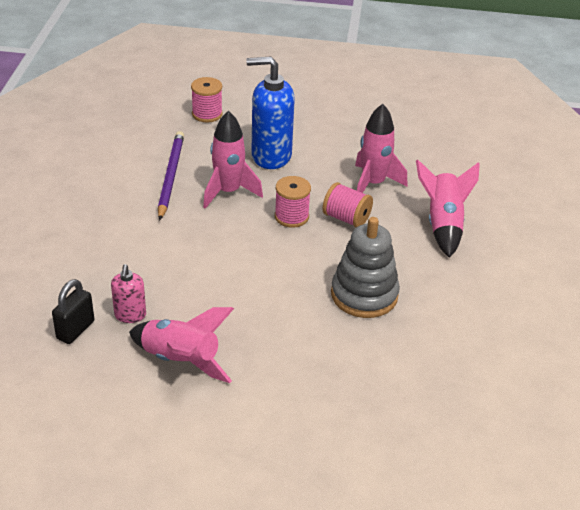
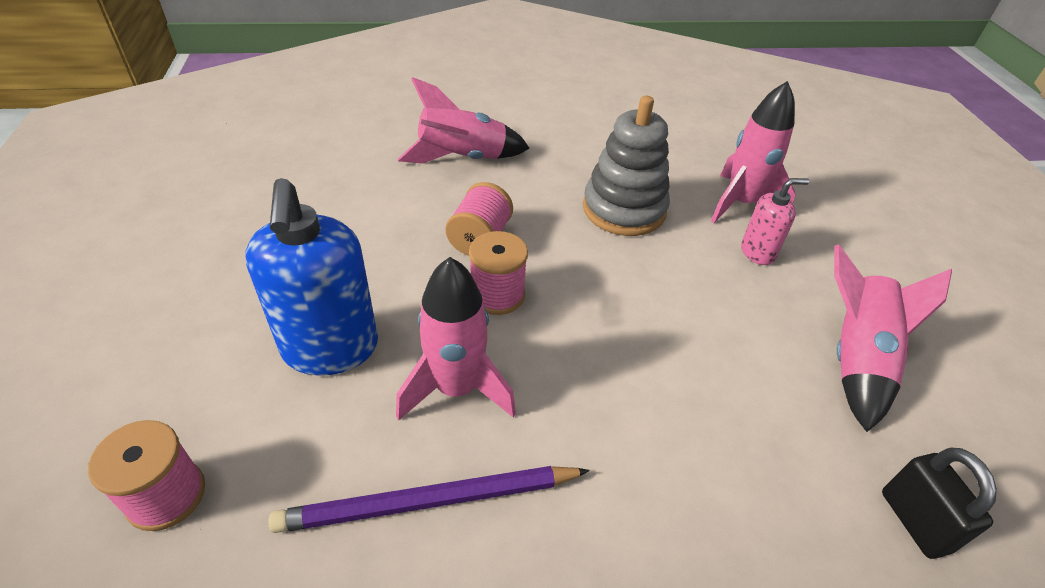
camera: 105 degrees left, 5 degrees up
(75, 330) = (914, 521): black padlock -> black padlock turned 60 degrees clockwise
(130, 315) = (826, 448): pink soap dispenser -> pink soap dispenser (757, 252)
(373, 184) = (389, 221): pink rocket -> pink rocket (741, 203)

